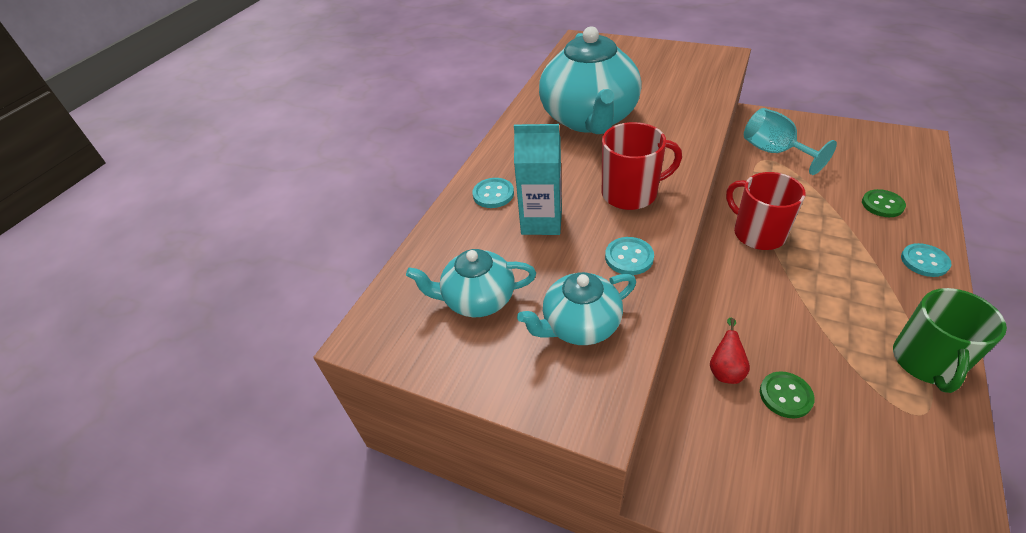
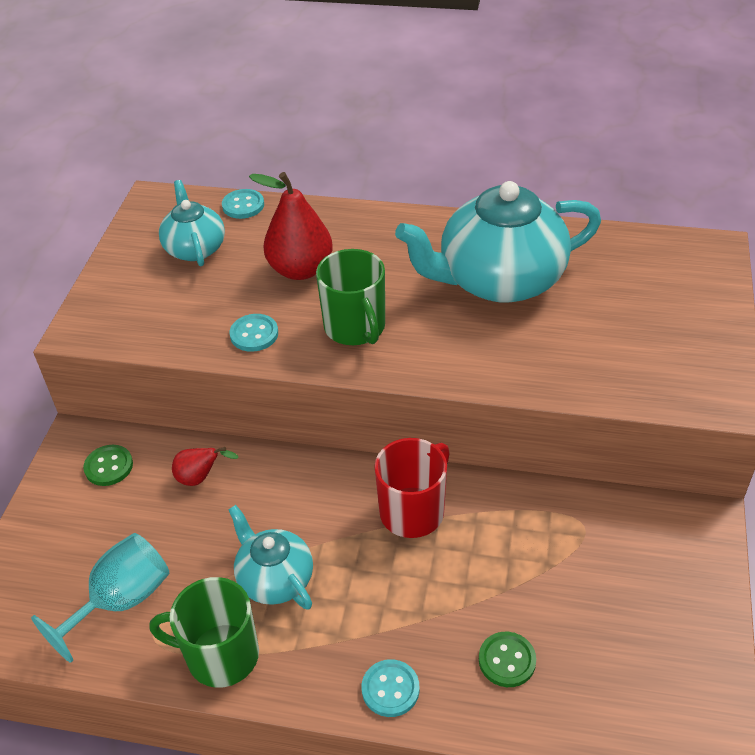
camera: 75 degrees right, 0 degrees up
(493, 194) = (339, 230): turquoise button -> turquoise button (243, 205)
(541, 222) = (300, 269): turquoise carton -> red pear
(580, 325) = (167, 311): turquoise teapot -> turquoise teapot (274, 579)
(631, 193) = (355, 328): red mug -> green mug
(774, 152) = (608, 538): turquoise goblet -> turquoise goblet (121, 601)
(785, 395) = (171, 524): green button -> green button (109, 466)

